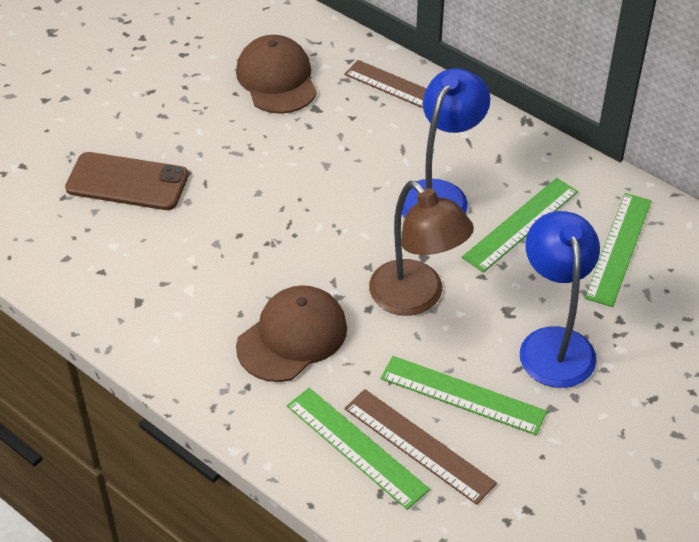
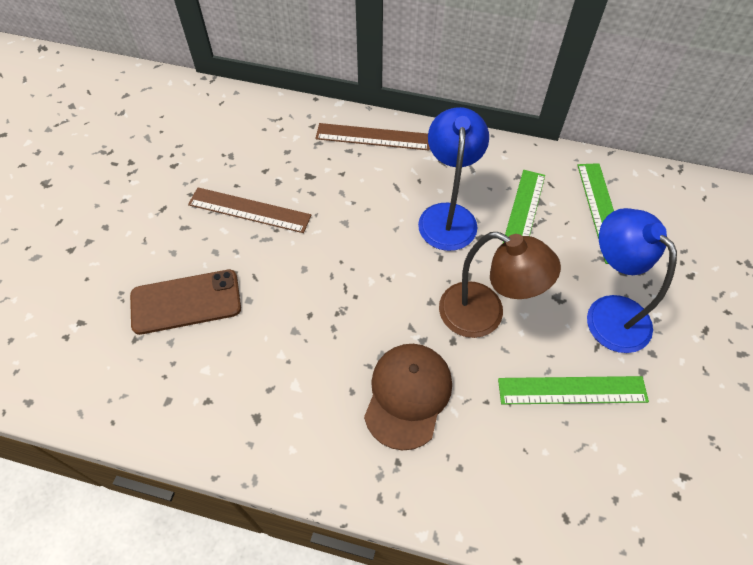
camera: 25 degrees left, 10 degrees up
(277, 79) = (264, 161): brown cap -> none
(356, 447) = (521, 481): green ruler -> none
(418, 445) = (568, 455): brown ruler -> brown ruler (249, 210)

